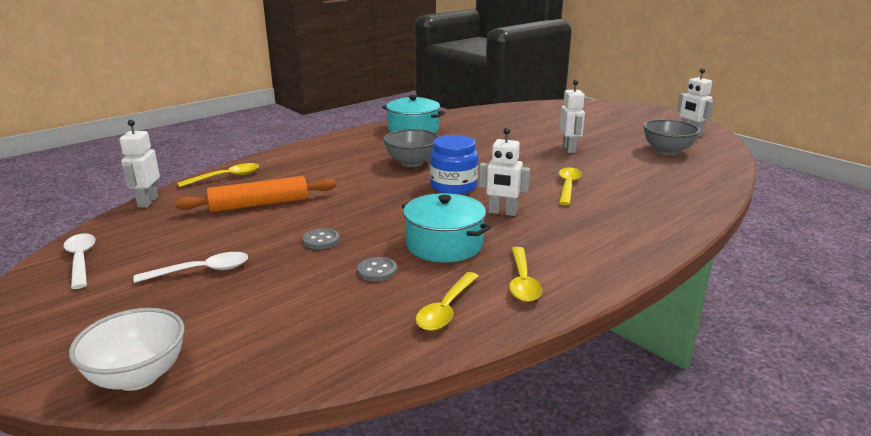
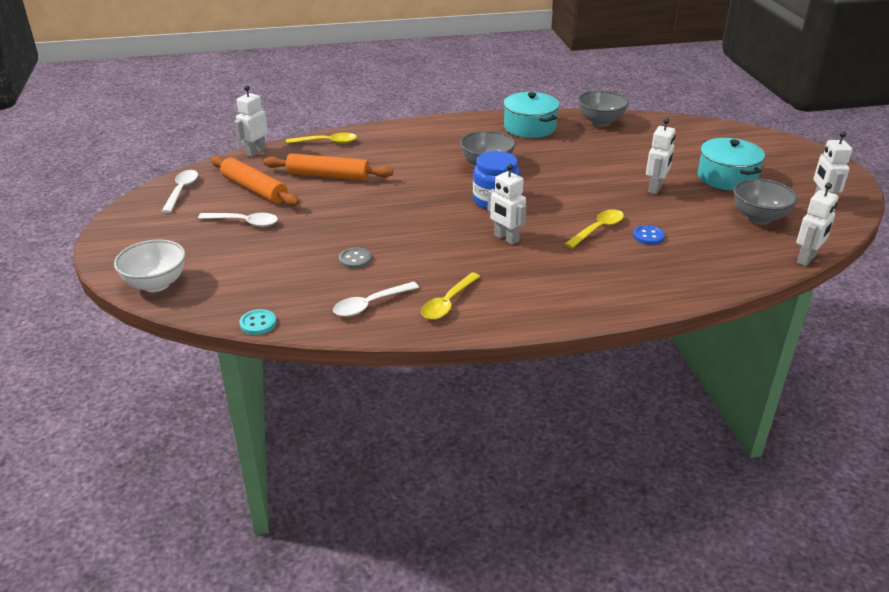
camera: 30 degrees right, 10 degrees up
(181, 235) = (254, 189): none -> orange rolling pin
(321, 240) = (341, 222): grey button -> none
(335, 375) = (258, 323): none -> turquoise button
(444, 244) = (425, 253): turquoise pot -> turquoise pot (726, 177)
(446, 309) = (370, 304): yellow spoon -> white spoon
(466, 116) = (600, 122): none -> grey bowl
(612, 181) = (648, 236): none -> blue button
(737, 169) = (806, 259): none -> white robot

